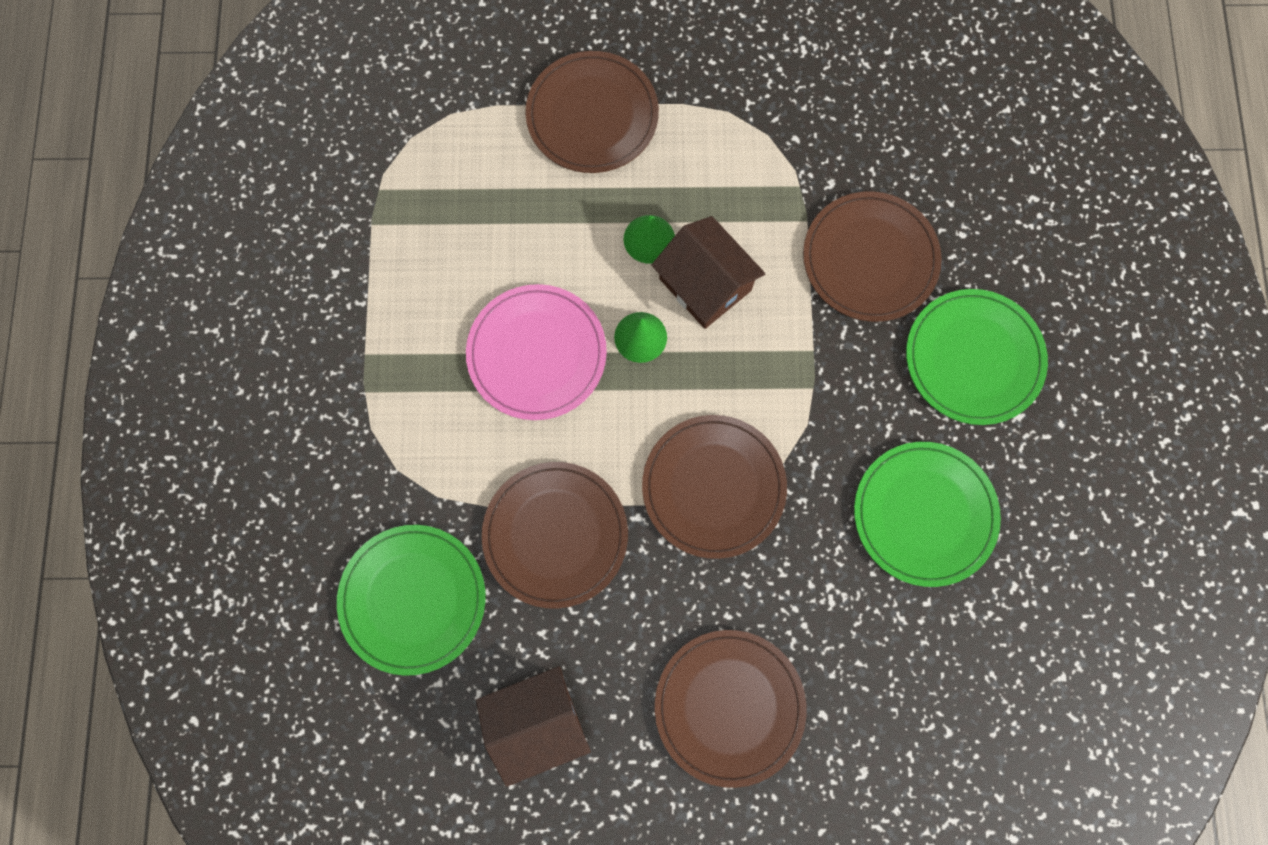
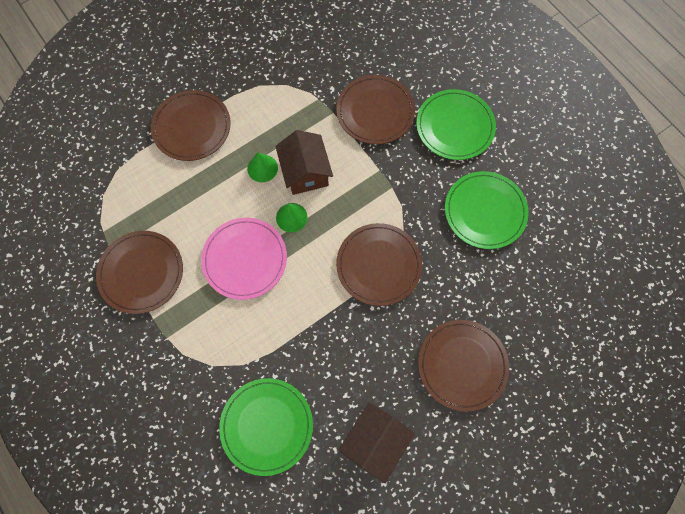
camera: 35 degrees left, 5 degrees down
(555, 535) = (317, 342): brown plate -> brown plate (141, 272)
(705, 284) = (305, 172): brown house -> brown house turned 60 degrees clockwise

